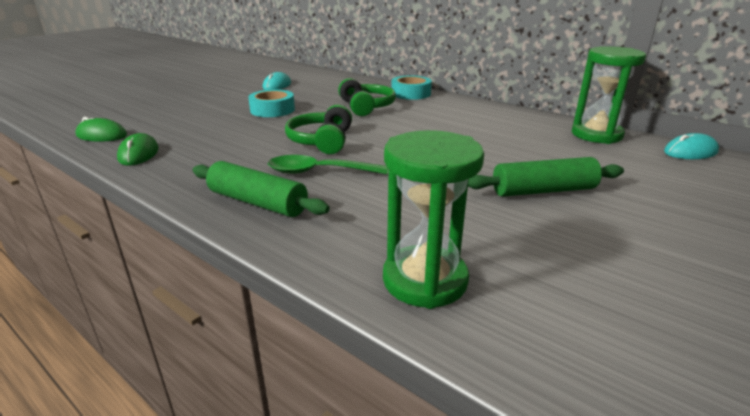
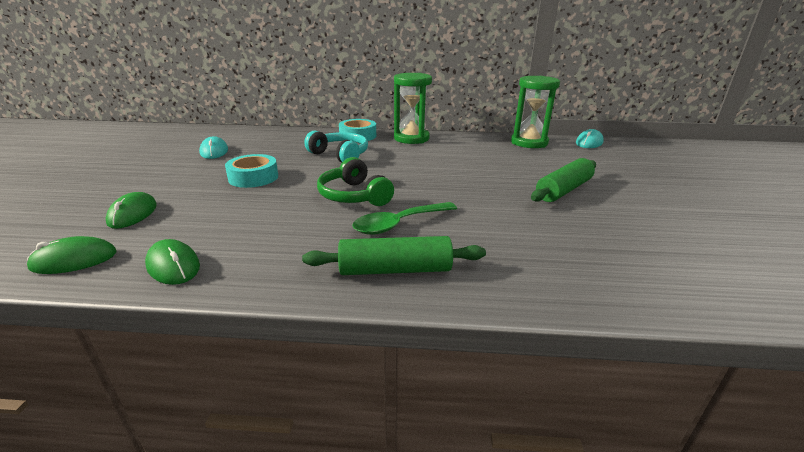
camera: 35 degrees left, 0 degrees up
(166, 116) = (133, 214): none -> green mouse
(366, 107) = (340, 155): green headphones -> turquoise headphones
(425, 280) = (607, 280): green hourglass -> green hourglass (411, 138)

